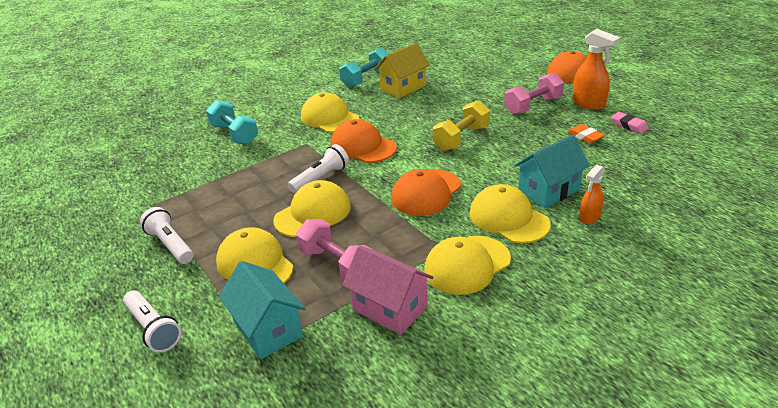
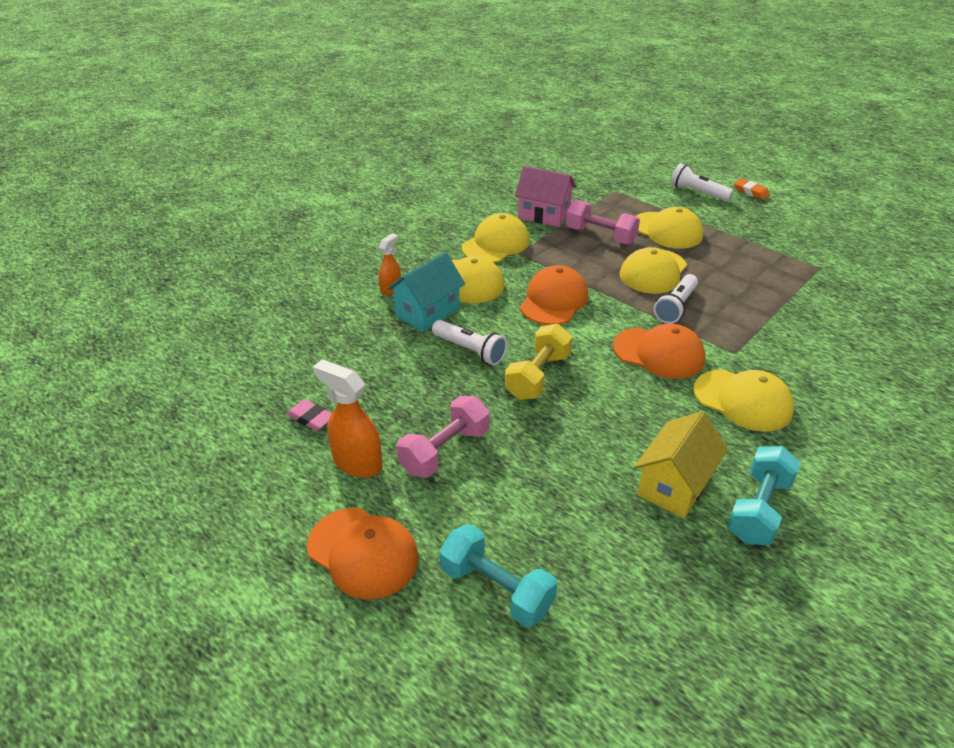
camera: 165 degrees right, 5 degrees up
(170, 245) = (754, 237): white flashlight -> white flashlight (470, 350)
(234, 134) = (846, 360): turquoise dumbbell -> turquoise dumbbell (496, 589)
(268, 329) = (620, 198): turquoise house -> none
(585, 136) = (376, 392): orange eraser -> orange eraser (751, 192)

